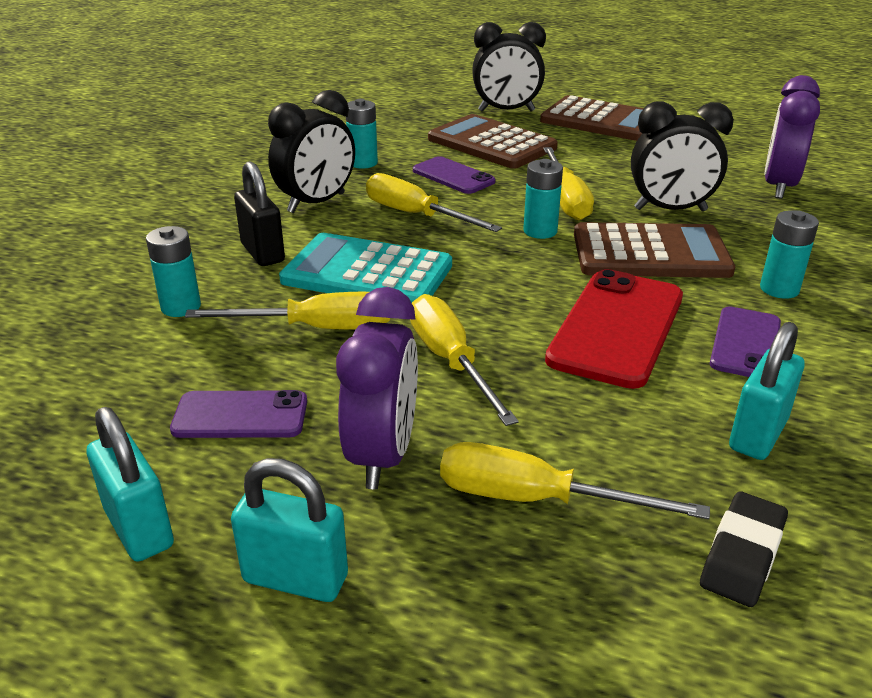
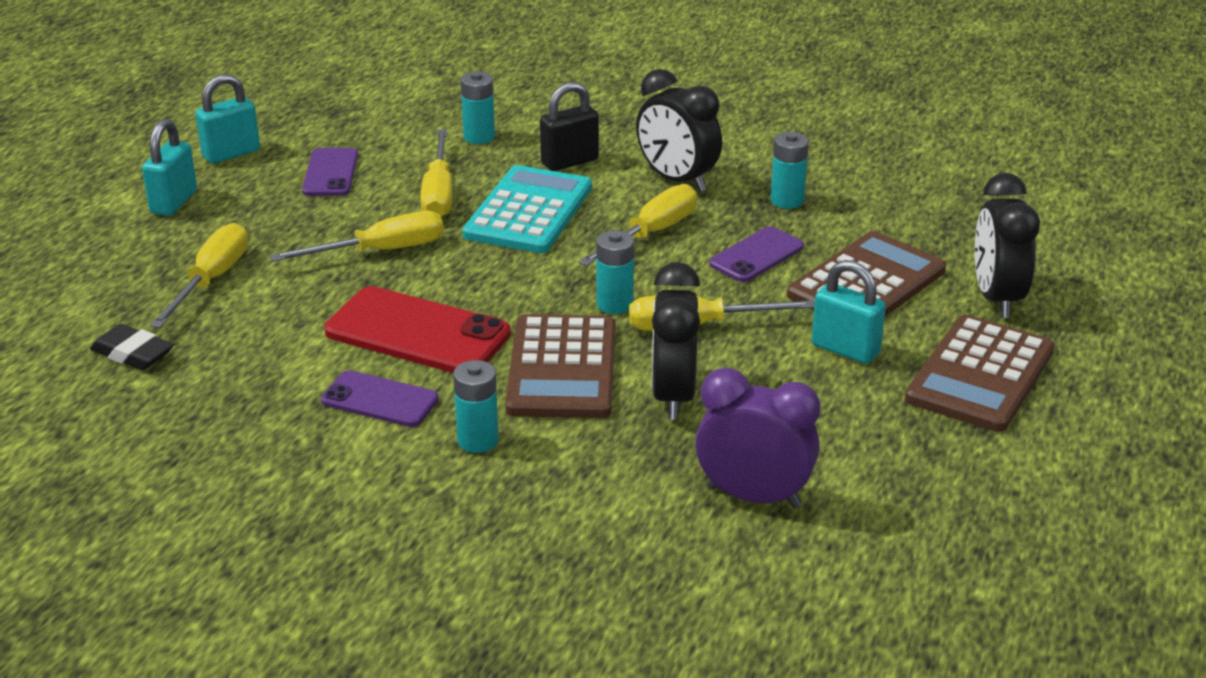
camera: 90 degrees right, 0 degrees up
(383, 455) = (273, 225): purple clock -> none
(758, 435) = (250, 383): turquoise padlock -> turquoise padlock (845, 349)

